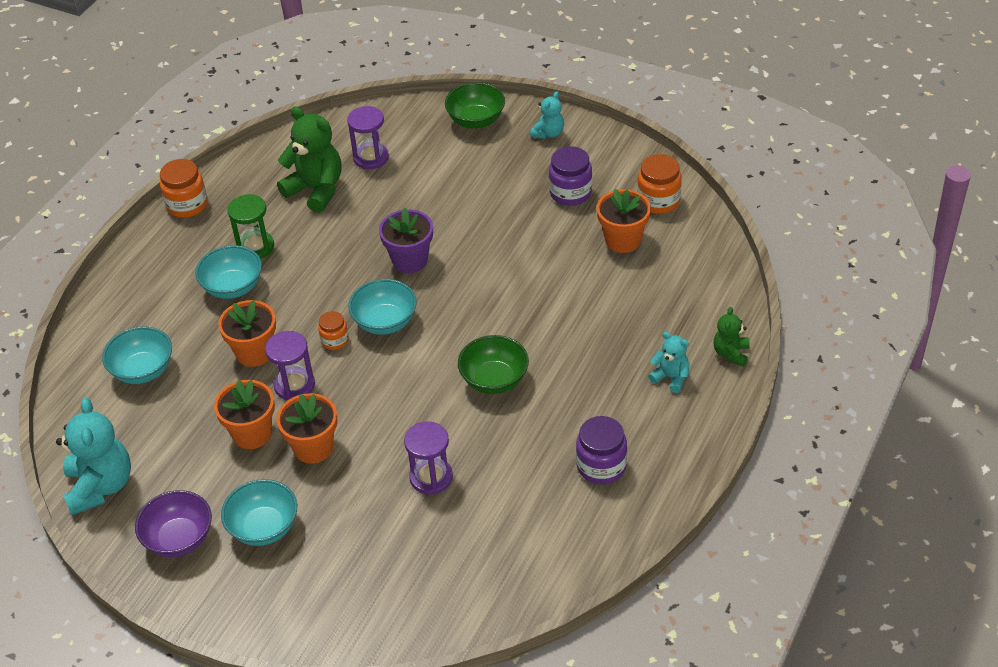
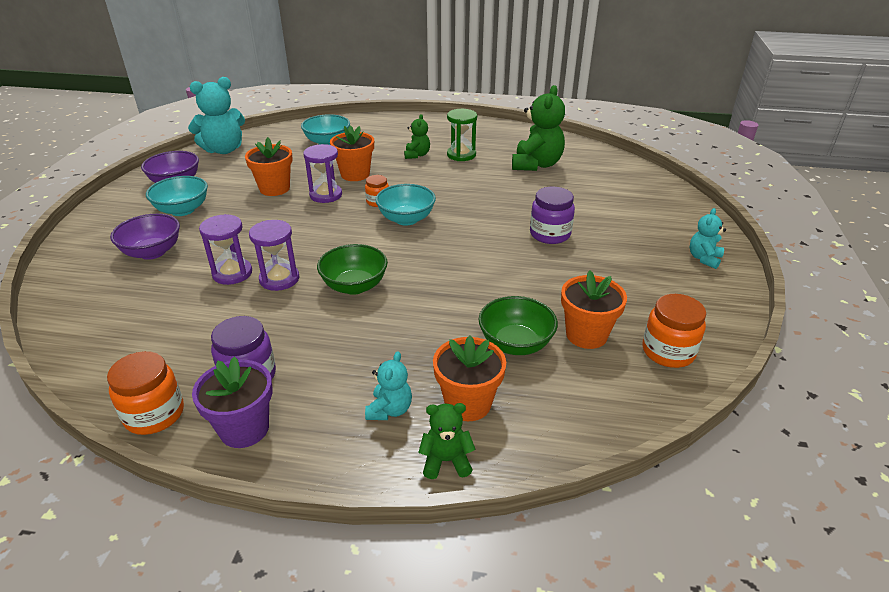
camera: 70 degrees right, 10 degrees down
(187, 205) = (488, 126): orange jar -> orange jar (154, 414)
(233, 287) = (417, 155): turquoise bowl -> green teddy bear
(313, 448) = (262, 214): orange flower pot -> orange flower pot (468, 403)
(355, 552) = (152, 252): none -> purple bowl
(371, 157) = (590, 179): purple hourglass -> purple hourglass (279, 279)
(410, 260) = (483, 217): purple flower pot -> purple flower pot (244, 429)
(476, 120) = (682, 217): green bowl -> green bowl (515, 344)
(548, 133) = (704, 258): turquoise teddy bear -> turquoise teddy bear turned 105 degrees clockwise
(570, 193) = (631, 287): purple jar -> purple jar (550, 234)

